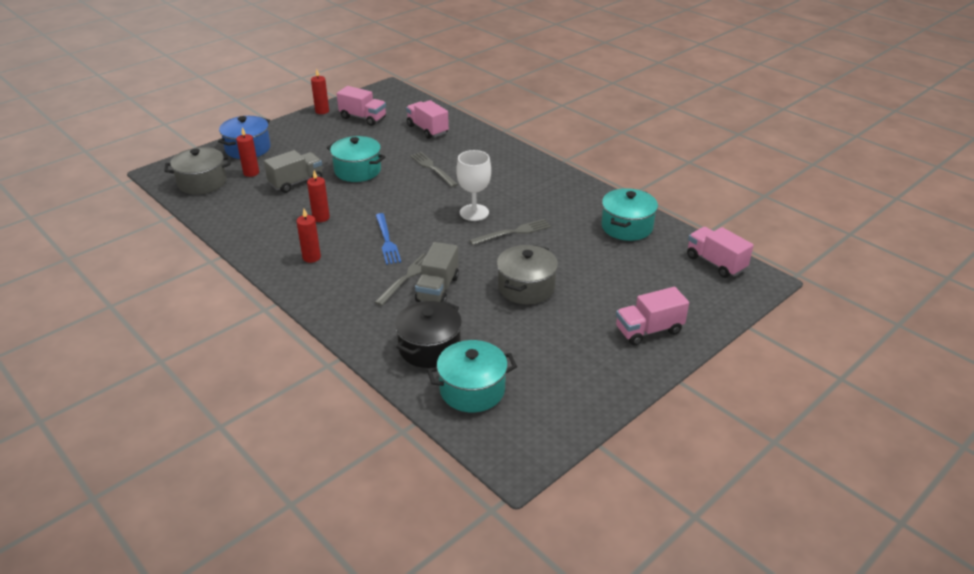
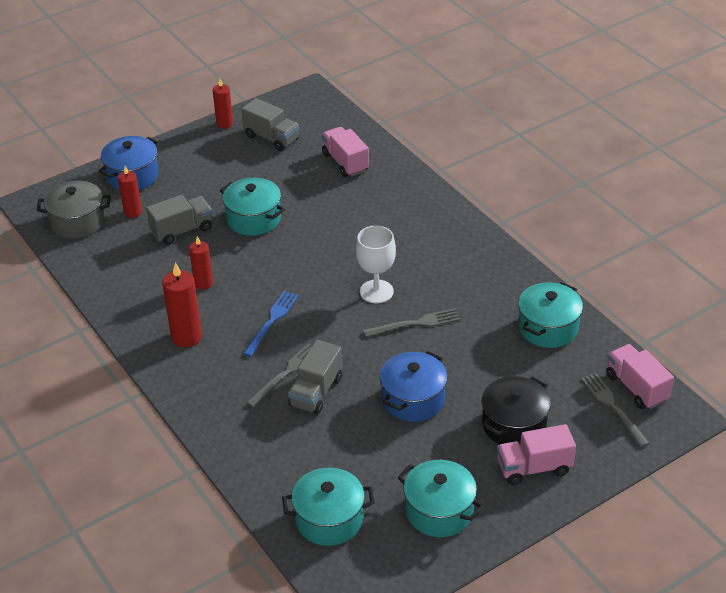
camera: 10 degrees right, 5 degrees up
(311, 257) = (186, 337): red candle -> red candle, size x1.54
(363, 118) = (271, 138): pink truck -> grey truck
(387, 240) = (271, 321): blue fork -> blue fork turned 150 degrees counterclockwise
(429, 348) = (294, 464): black pot -> black pot (514, 425)
(433, 168) = (341, 223): grey fork -> grey fork (613, 407)
(526, 287) = (413, 399): grey pot -> blue pot
(574, 373) = (439, 511): none -> turquoise pot

